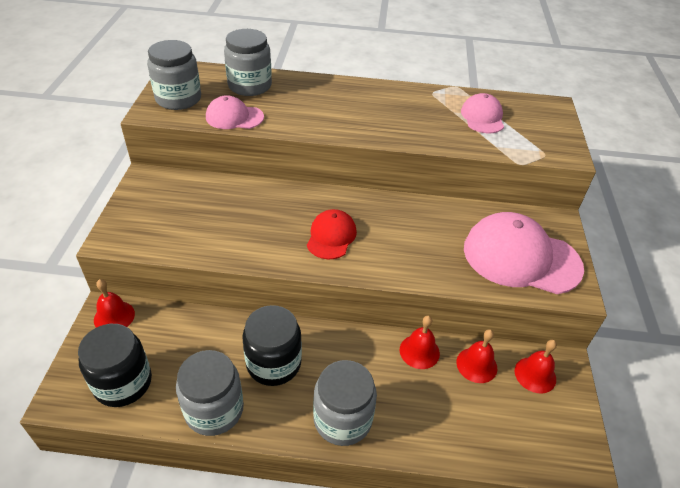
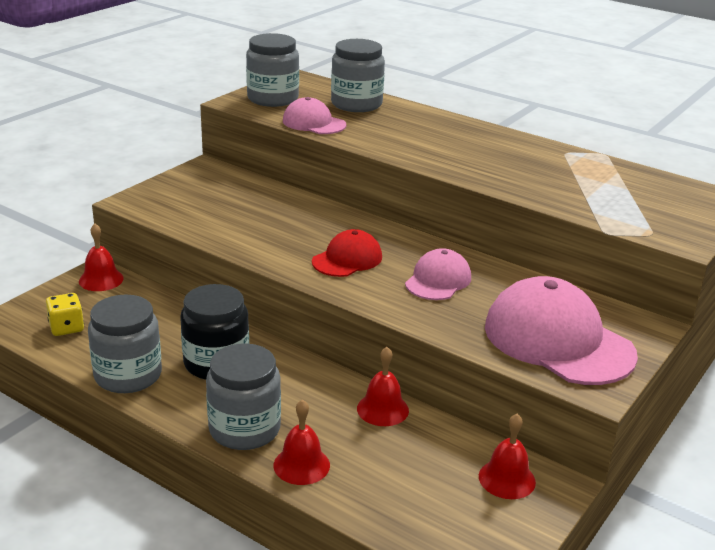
camera: 30 degrees right, 15 degrees down
(123, 383) = (66, 327): black jar -> yellow dice
(476, 365) = (440, 444): red bell -> red bell (301, 465)
(482, 117) = (606, 185): pink cap -> pink cap (438, 280)

